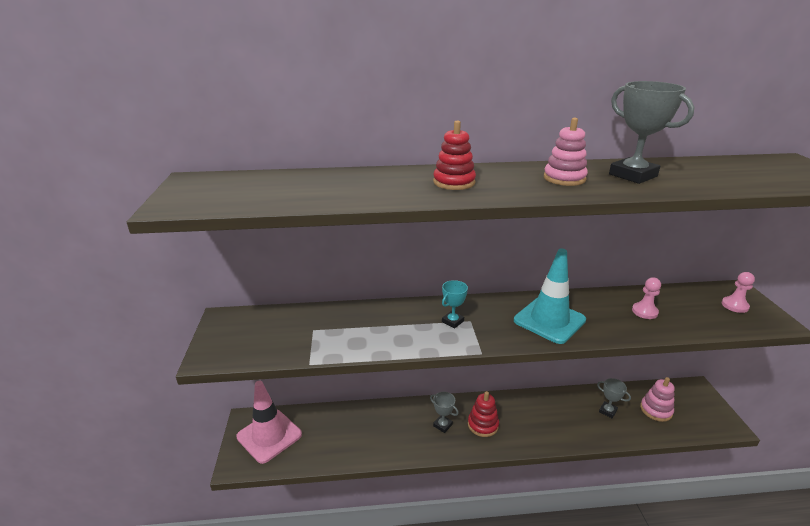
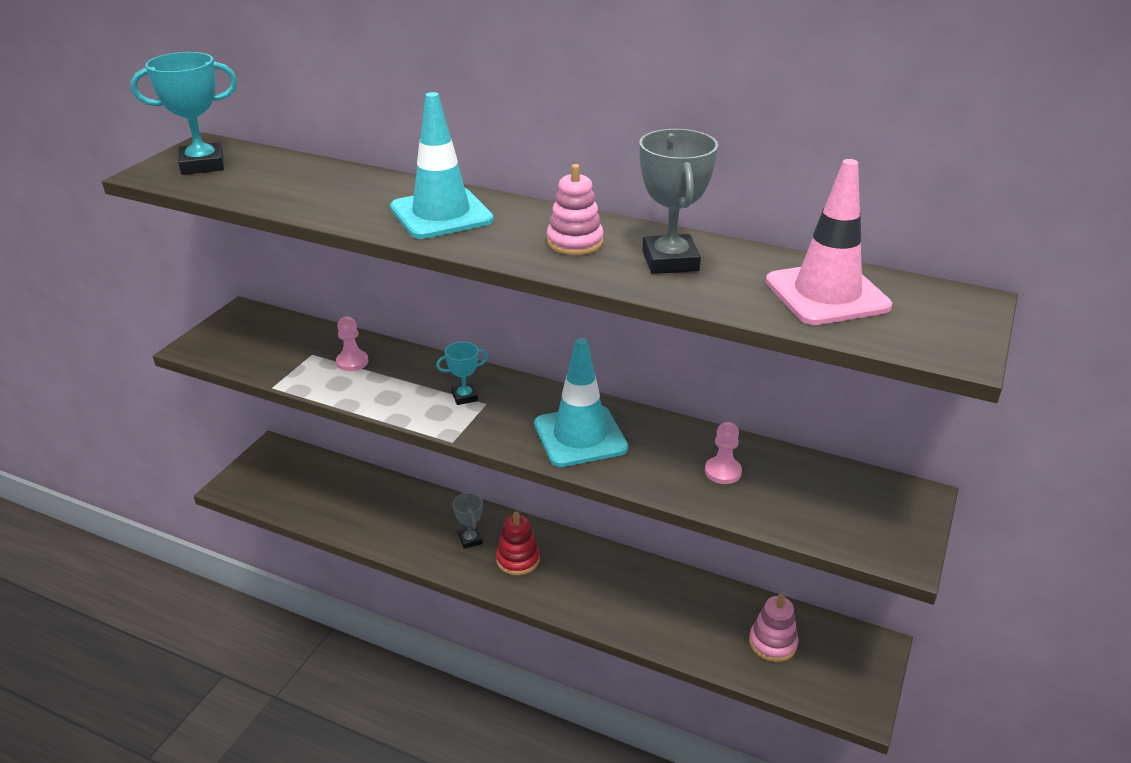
camera: 30 degrees right, 5 degrees up
(211, 191) = (202, 165): none -> turquoise trophy
(269, 436) = (281, 473): pink traffic cone -> pink traffic cone (827, 294)
(454, 182) = (441, 214): red stacking toy -> turquoise traffic cone
(607, 411) = (699, 614): grey trophy -> none
(734, 305) = (873, 513): pink pawn -> pink pawn (352, 362)

